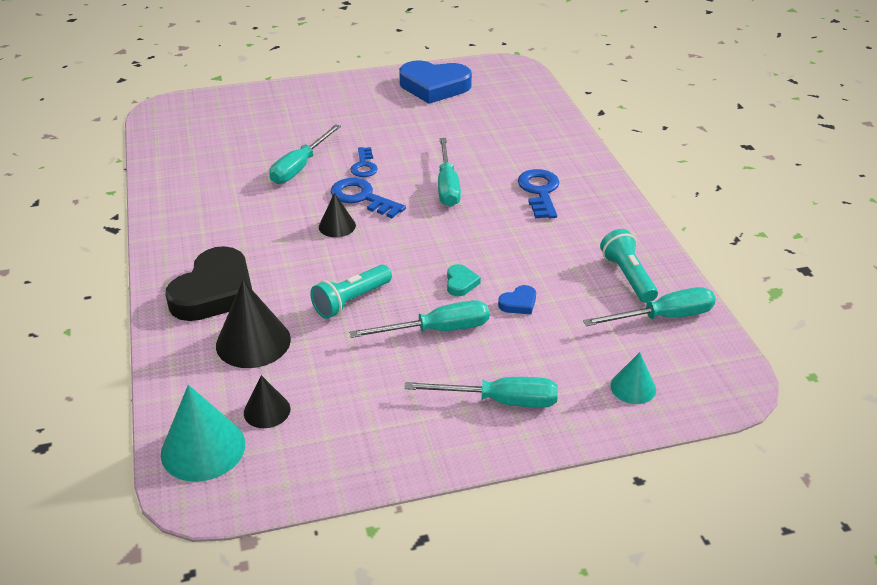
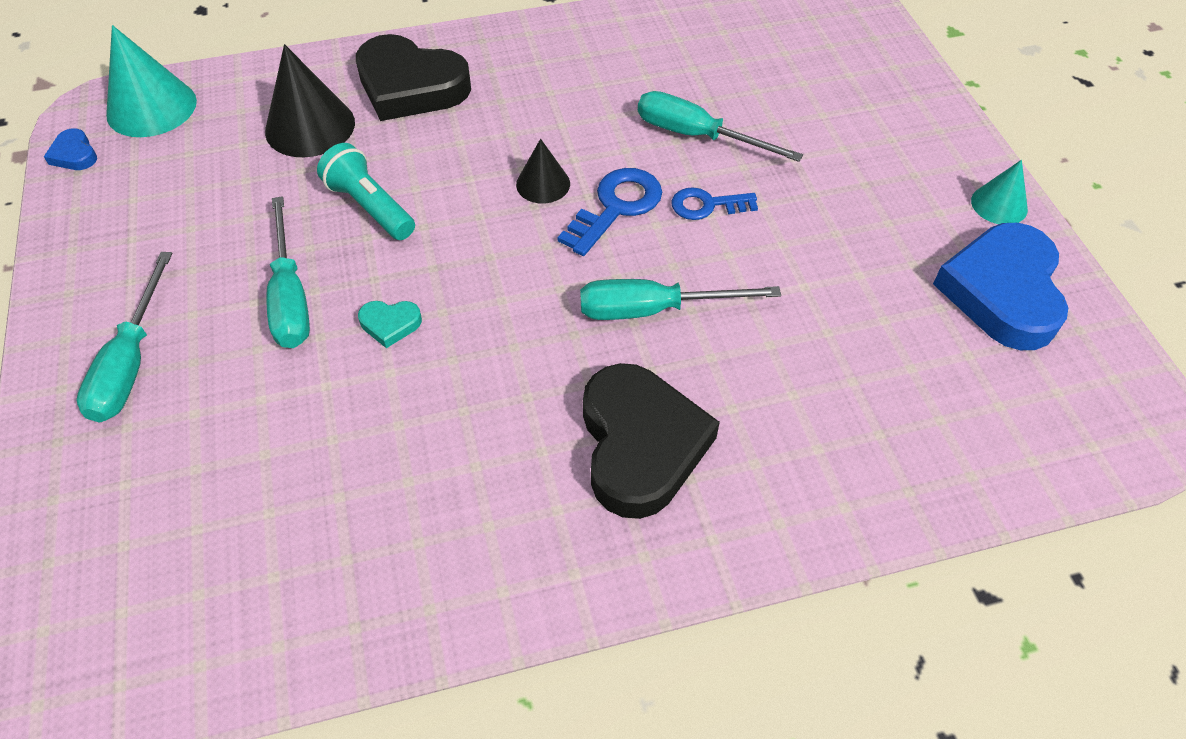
camera: 90 degrees right, 15 degrees up
(267, 411) = (190, 148): black cone -> none
(518, 303) = (329, 395): blue heart -> blue heart (74, 154)
(540, 192) = (640, 445): blue key -> black heart
(628, 276) = (371, 564): turquoise flashlight -> none
(633, 387) = (101, 532): turquoise cone -> turquoise cone (999, 205)
(663, 317) = (250, 606): turquoise screwdriver -> none

